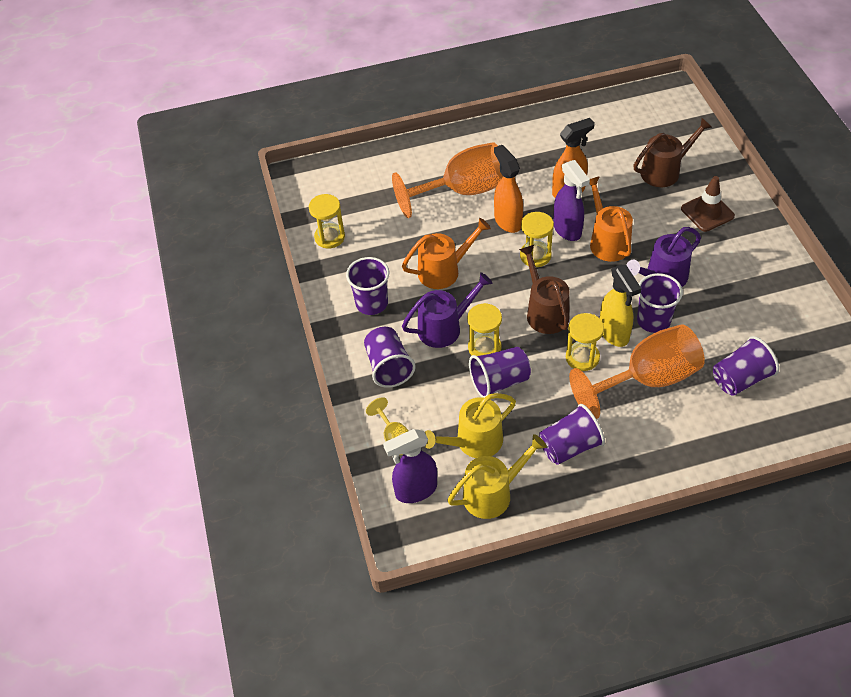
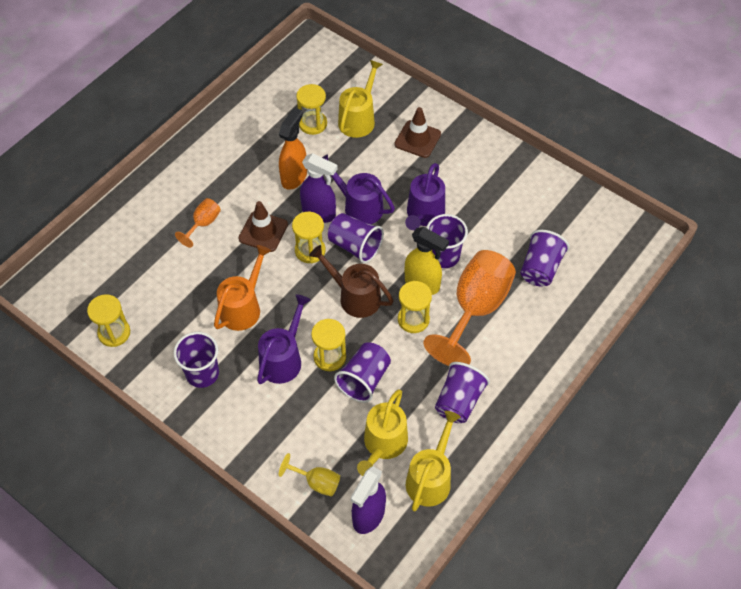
camera: 40 degrees left, 5 degrees up
(389, 367) = (262, 422): purple cup -> purple cup (355, 246)
(463, 191) = (203, 224): orange goblet -> orange goblet, size x0.46
(507, 221) = (263, 231): orange spray bottle -> brown traffic cone
(607, 241) = (359, 206): orange watering can -> purple watering can
(619, 156) = (313, 124): none -> yellow hourglass
(664, 171) = (358, 119): brown watering can -> yellow watering can

